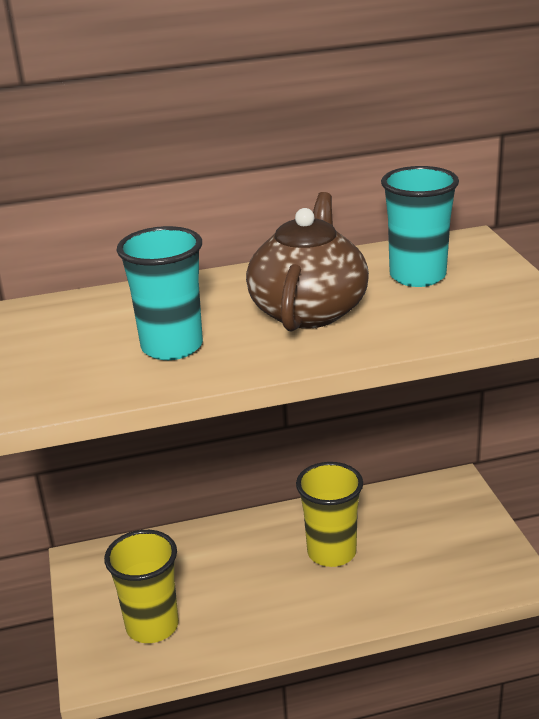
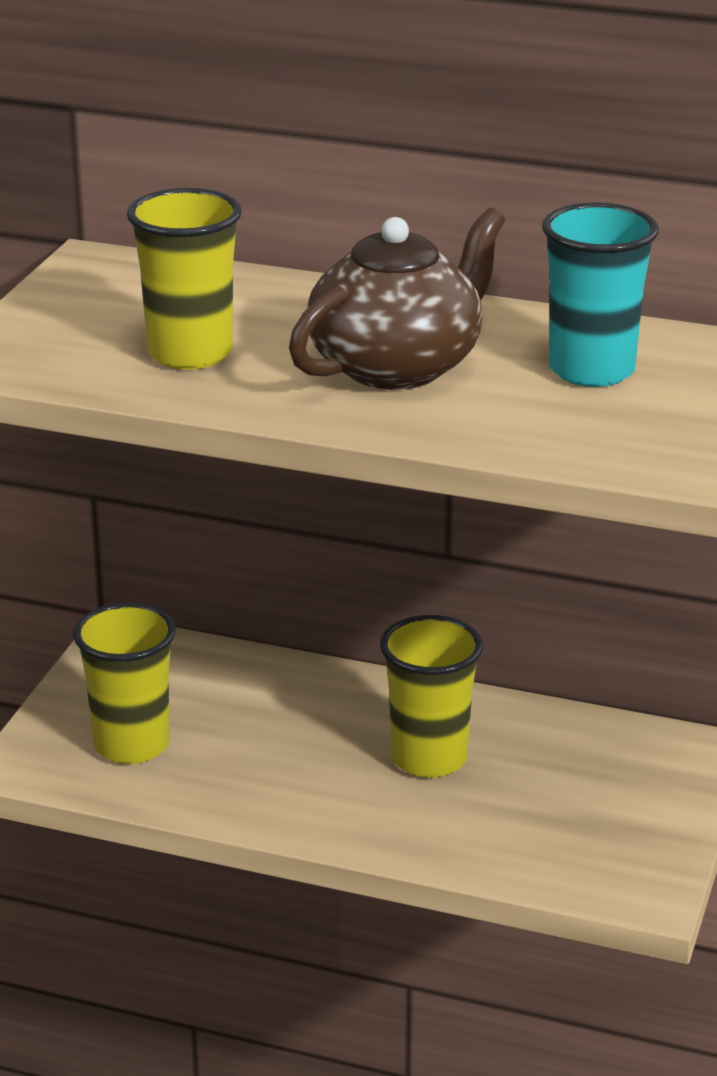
camera: 30 degrees right, 0 degrees up
(172, 347) = (190, 353): turquoise cup -> yellow cup

